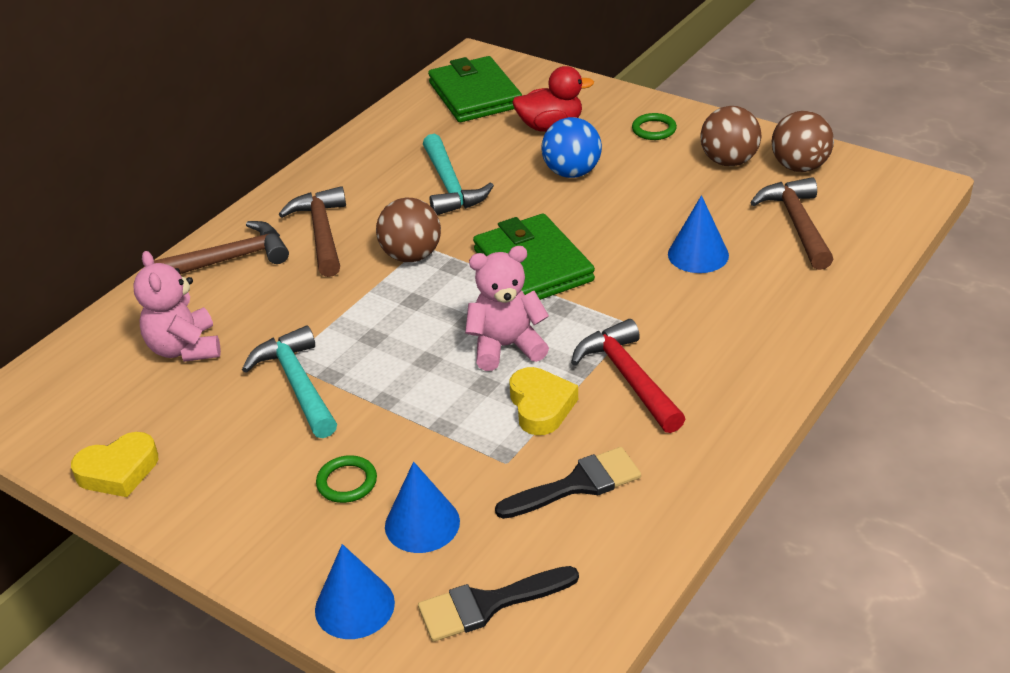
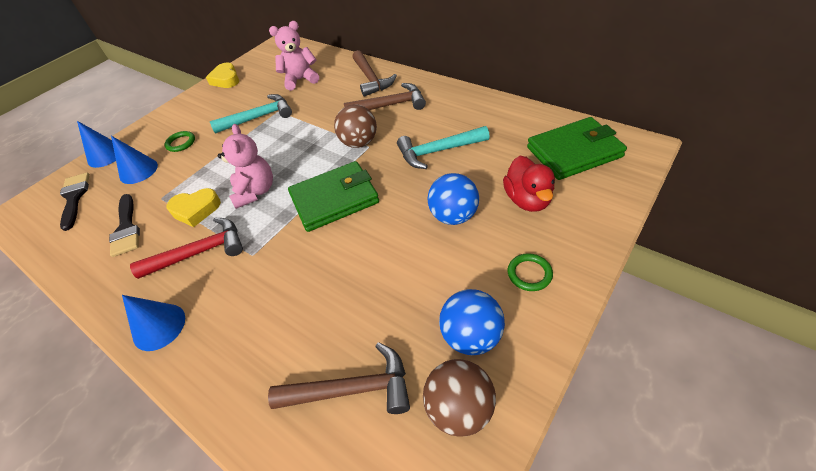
camera: 95 degrees right, 10 degrees up
(698, 254) = (323, 300): blue cone -> blue cone (159, 326)
(729, 161) = (471, 336): brown ball -> blue ball

